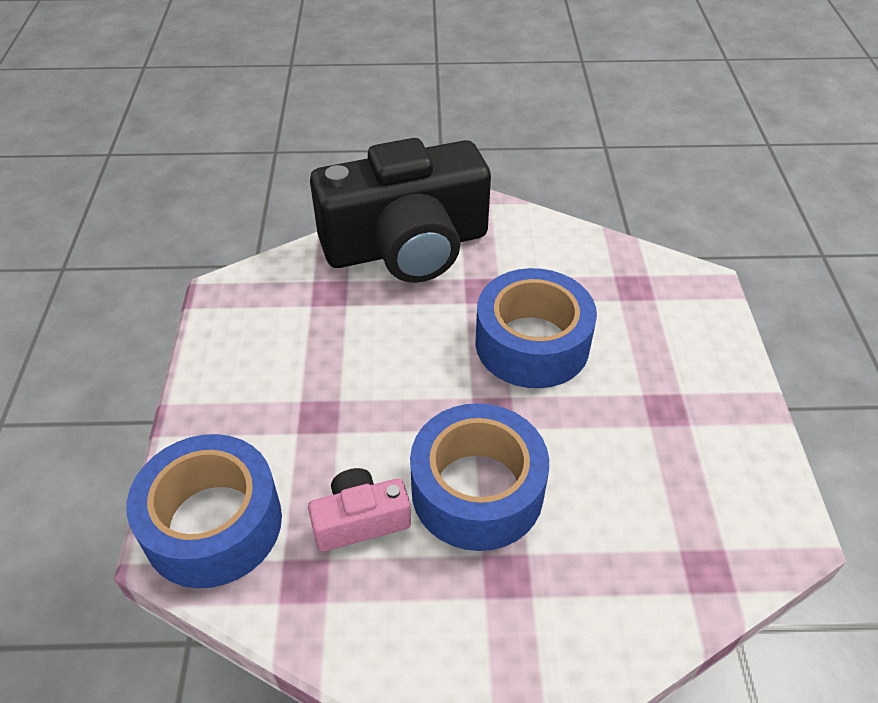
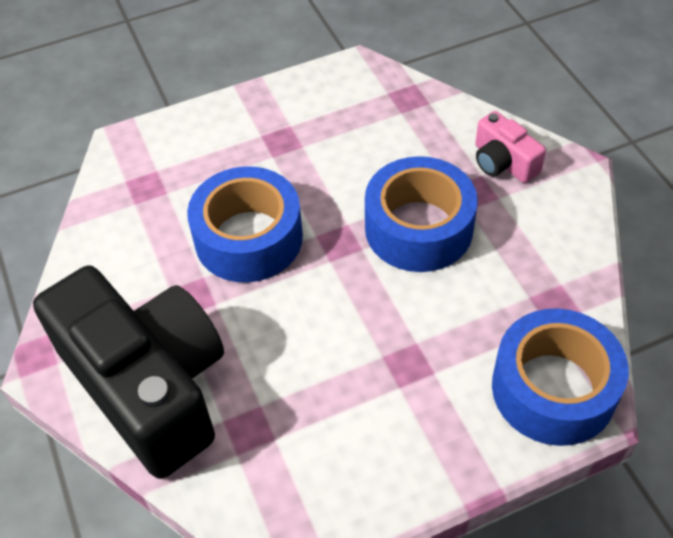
camera: 110 degrees left, 5 degrees up
(360, 520) = (487, 290): pink camera -> pink camera (503, 162)

